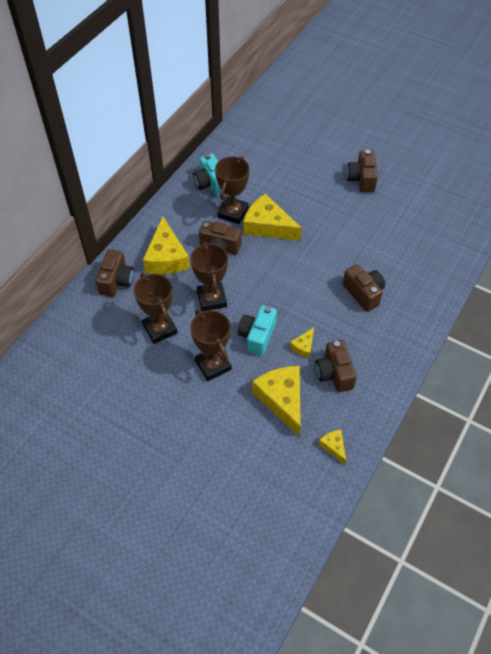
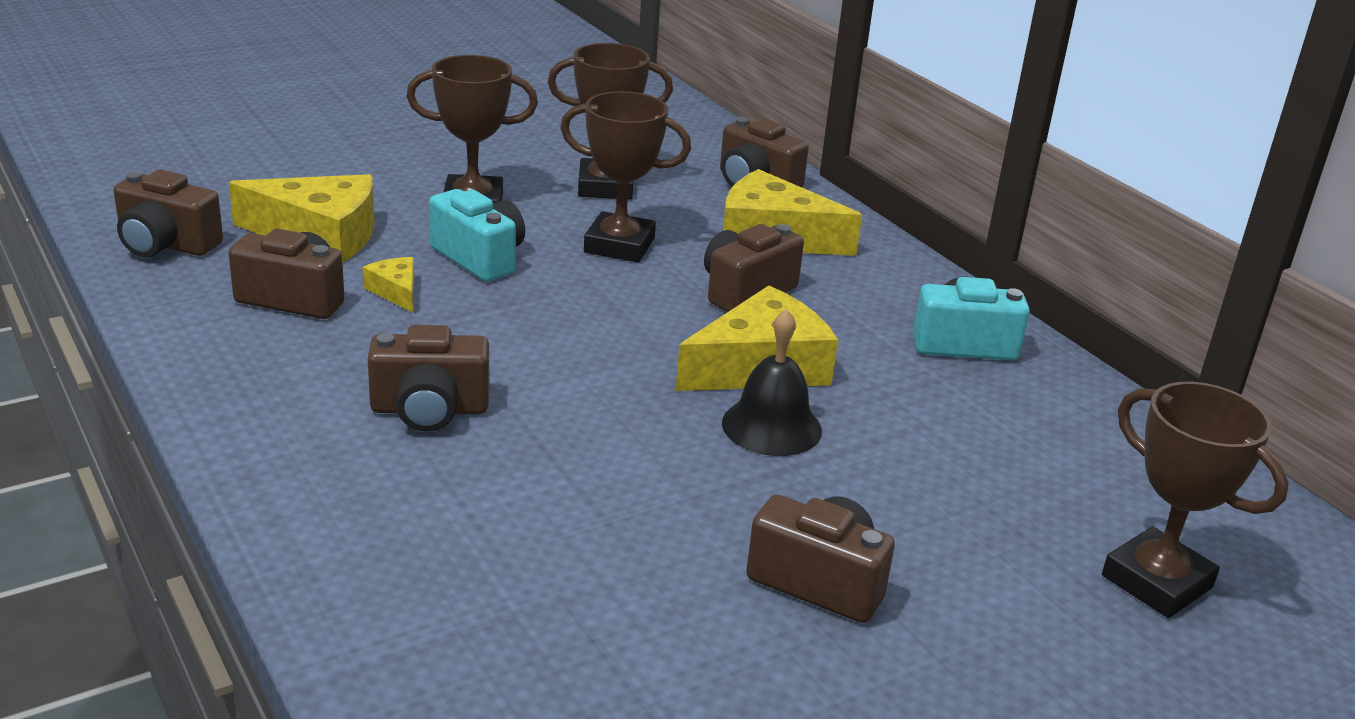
camera: 115 degrees right, 25 degrees down
(233, 213) = (842, 339): brown trophy -> brown trophy (1156, 582)
(300, 212) = (771, 426): none -> black bell
(333, 446) = (166, 245): yellow cheese -> brown camera

